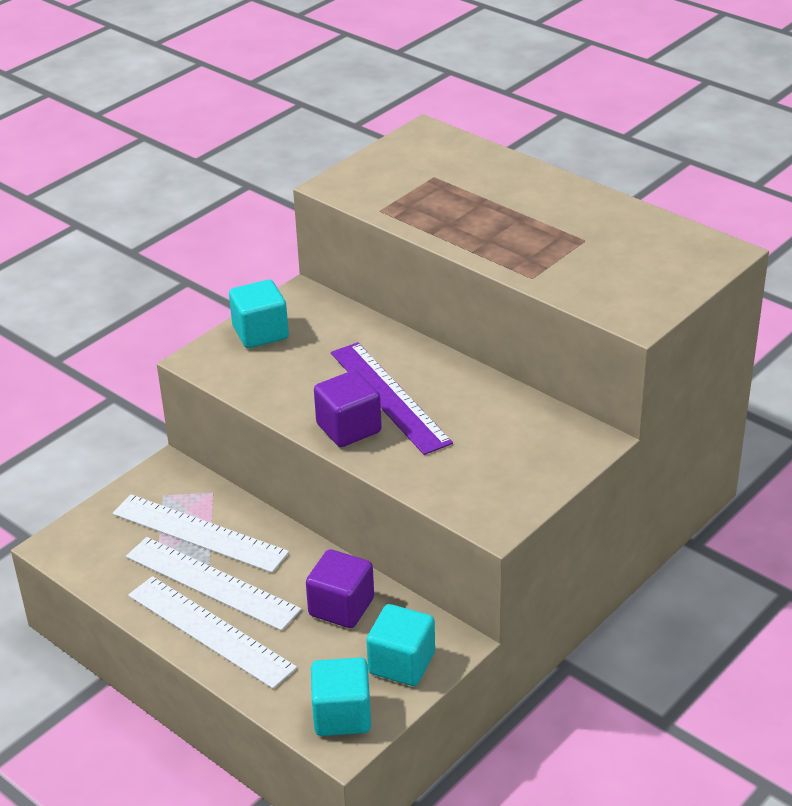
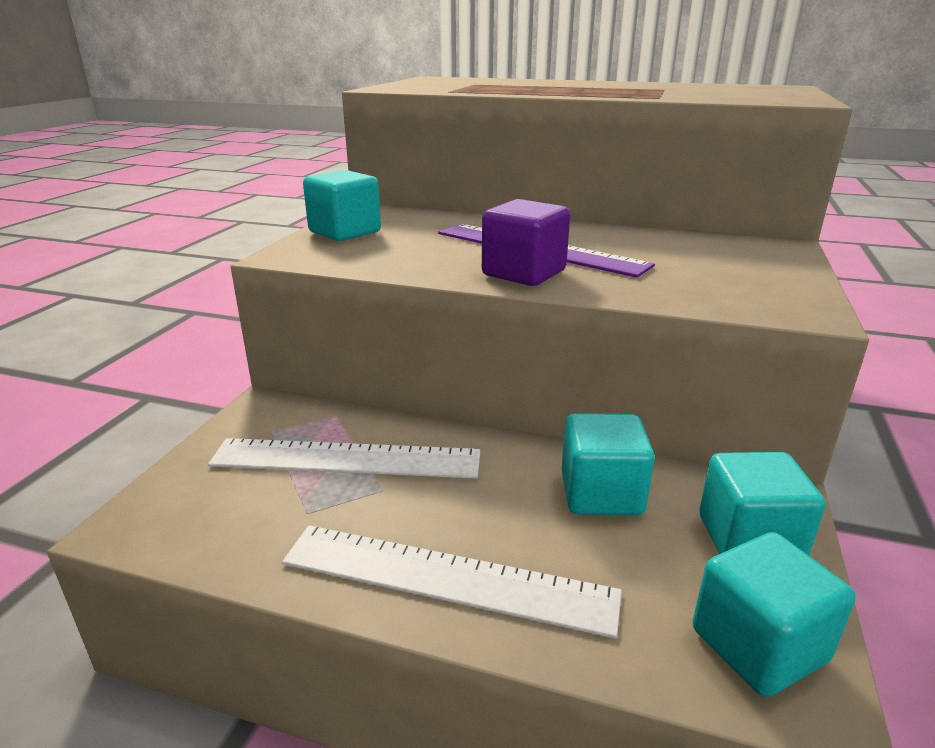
camera: 25 degrees left, 10 degrees down
(211, 583) = (403, 512): white ruler -> none
(341, 607) = (601, 493): purple cube -> turquoise cube

